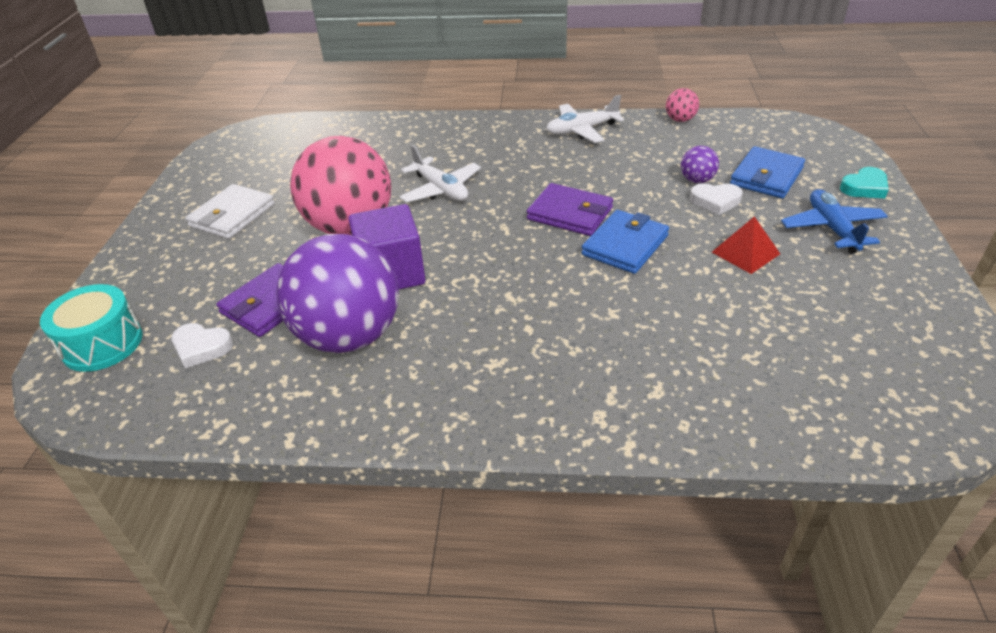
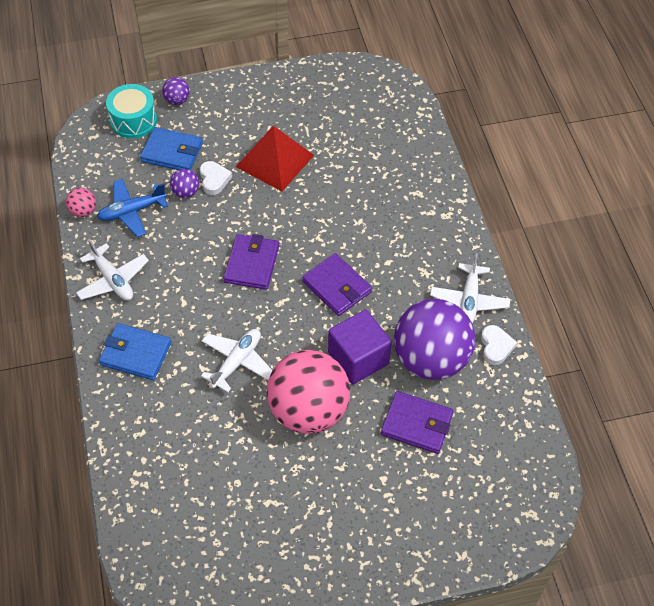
camera: 110 degrees left, 15 degrees up
(102, 344) = (496, 518): turquoise drum -> turquoise drum (133, 120)
(201, 348) = (474, 446): white heart -> white heart (496, 347)
(232, 215) = (317, 516): white wallet -> none
(420, 401) = (469, 300): none -> white plane
(506, 273) = (336, 287): none -> purple wallet
(625, 245) = (284, 225): blue wallet -> blue wallet (136, 354)
(745, 253) = (275, 160): red pyramid -> red pyramid, size x1.74
(832, 228) = (234, 118): blue plane -> blue plane (132, 211)
(864, 187) = (177, 100): turquoise heart -> purple ball

